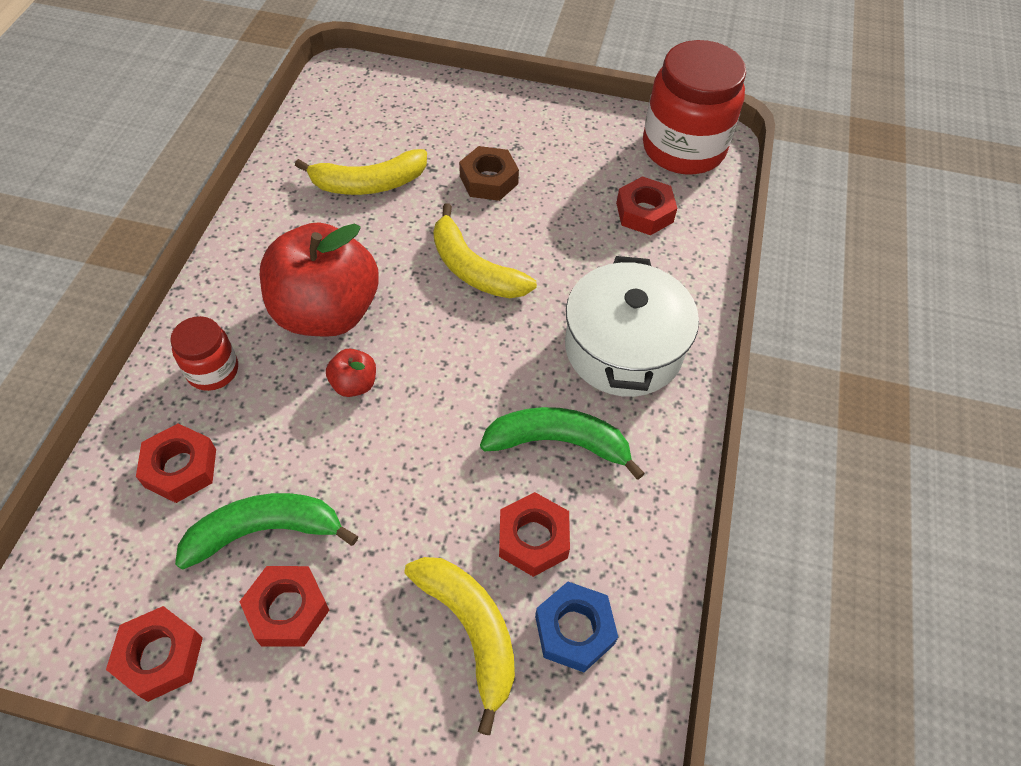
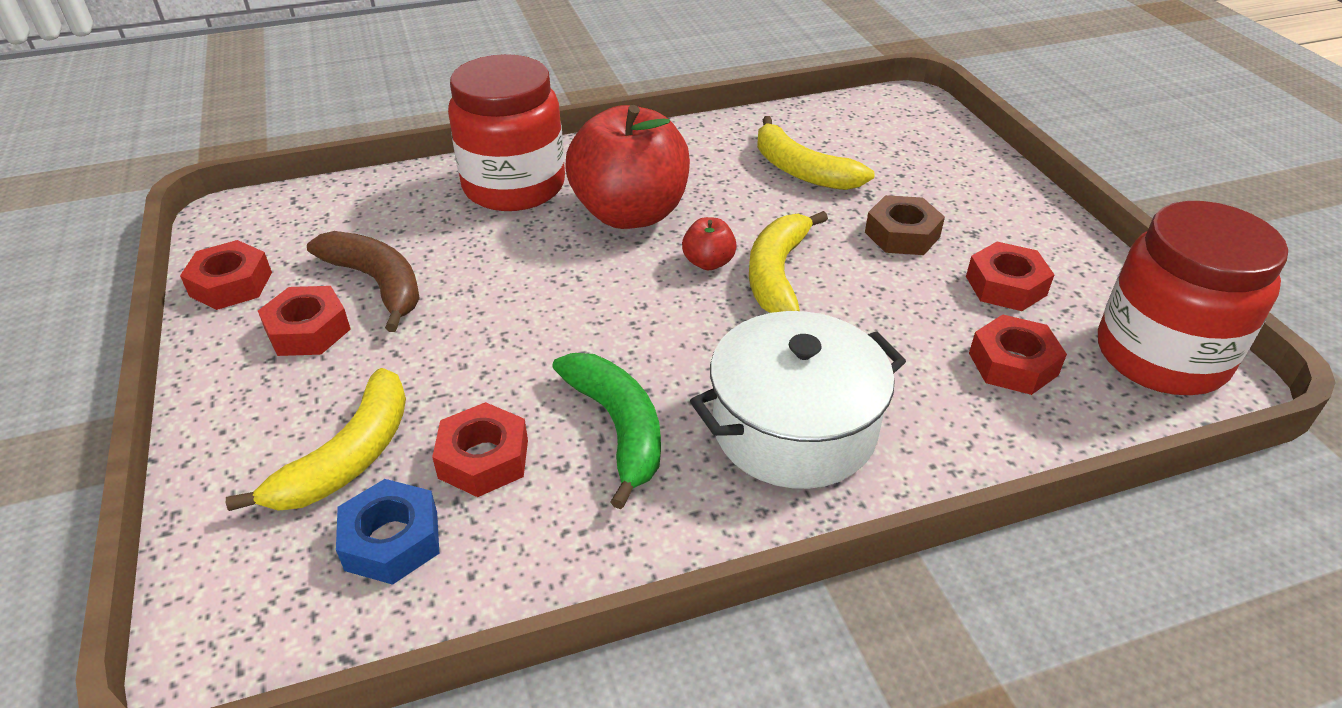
camera: 60 degrees right, 15 degrees down
(180, 468) = (408, 215): red nut -> red nut (1005, 285)
(213, 370) = (514, 186): red jar -> red jar, size x1.99
(265, 531) = (377, 283): green banana -> brown banana
(354, 384) = (567, 263): red apple -> red apple (708, 262)

